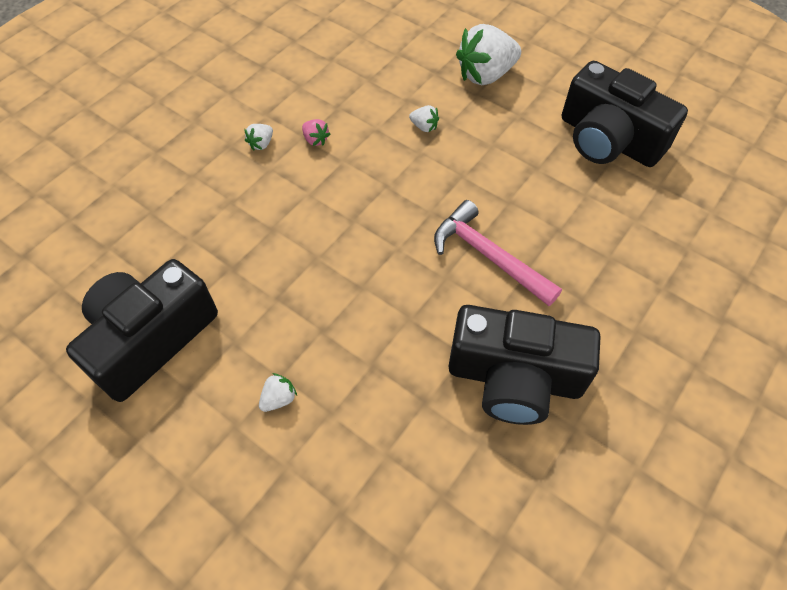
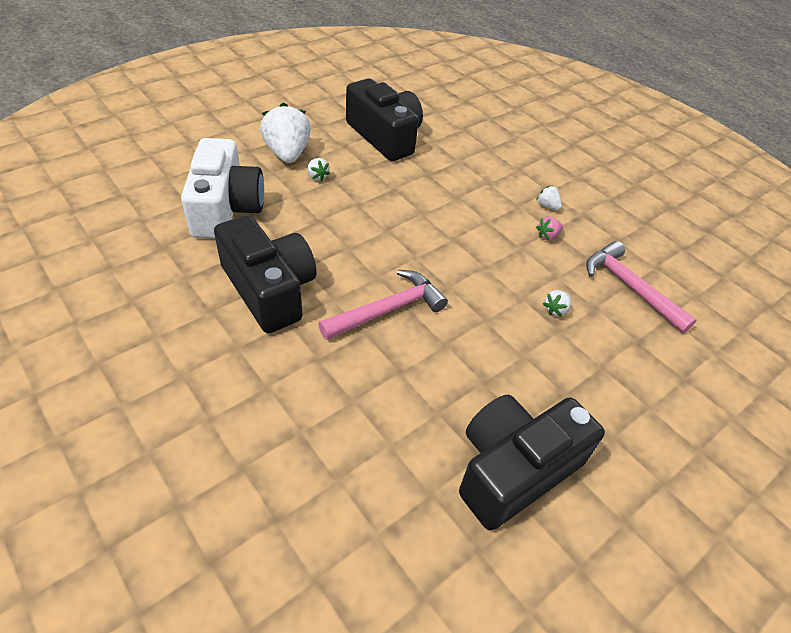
camera: 100 degrees right, 10 degrees down
(369, 77) = (630, 287): none -> pink hammer
(392, 494) = (226, 208): none -> white camera
(485, 75) = (633, 384): white strawberry -> white strawberry (287, 153)
(514, 377) = (269, 289): black camera -> black camera turned 120 degrees clockwise

